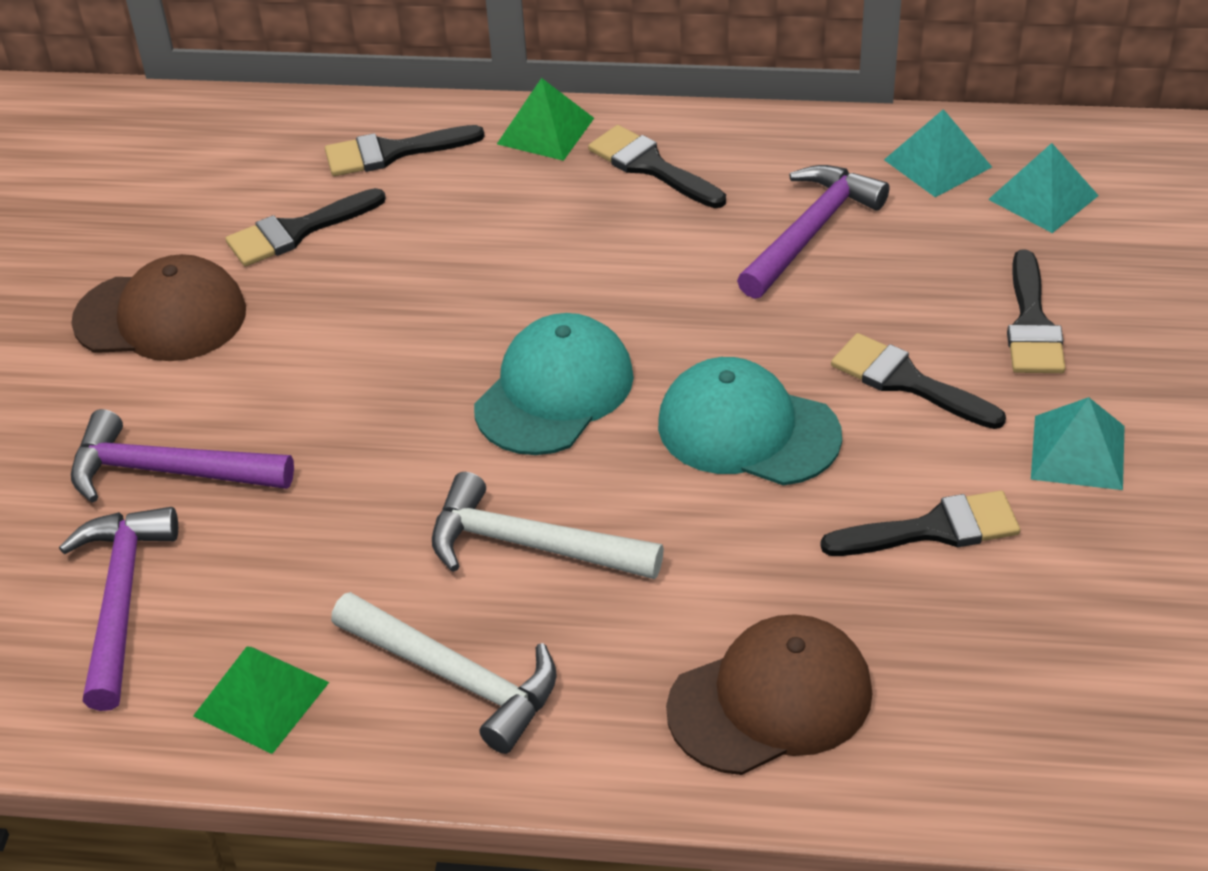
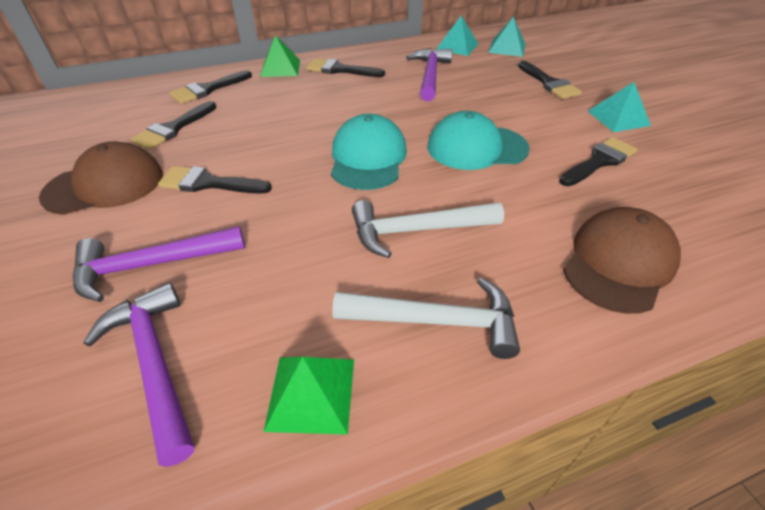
camera: 30 degrees left, 0 degrees up
(907, 381) = (524, 113): black brush -> black brush (208, 183)

